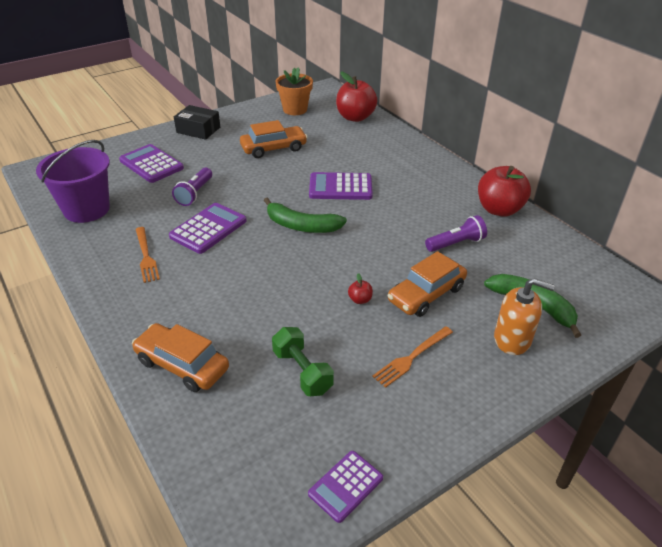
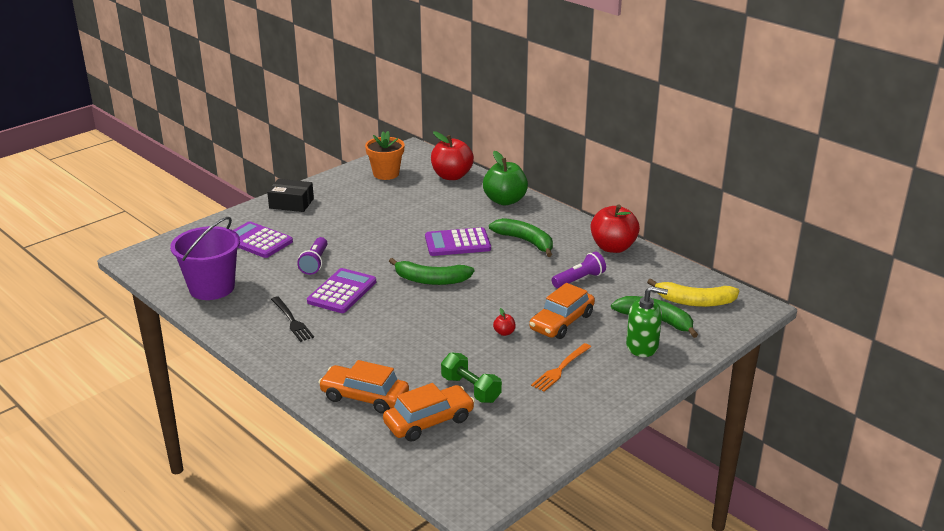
camera: 10 degrees left, 10 degrees down
(146, 257) = (292, 321): orange fork -> black fork
(274, 148) = (378, 214): orange car -> orange car (429, 421)
(345, 486) = (530, 456): purple calculator -> none
(399, 147) = (505, 200): none -> green apple
(409, 193) = (525, 241): none -> green banana
(512, 339) = (642, 346): orange soap dispenser -> green soap dispenser
(581, 287) = (695, 302): none -> yellow banana

